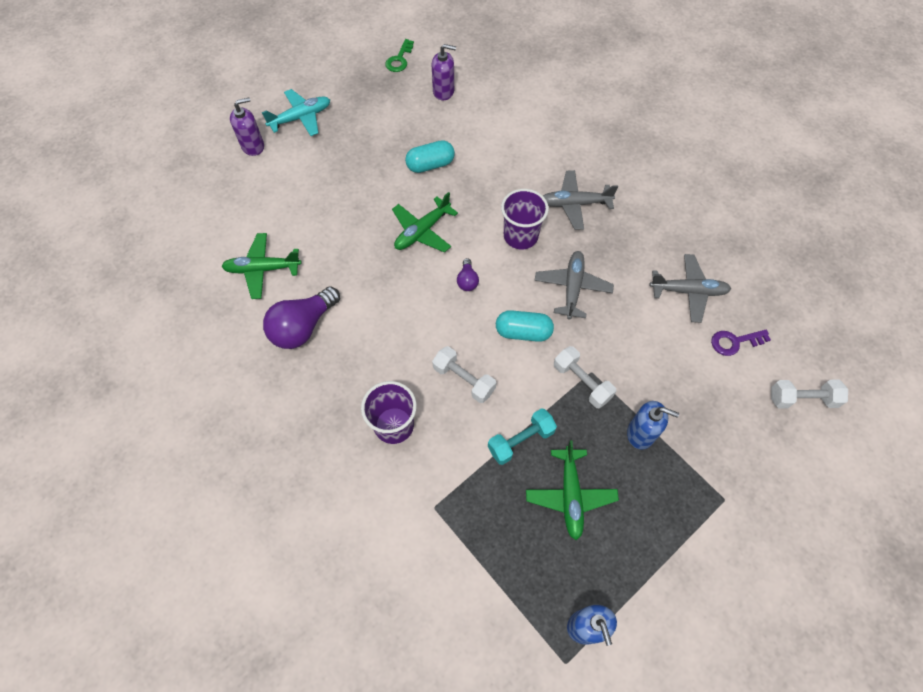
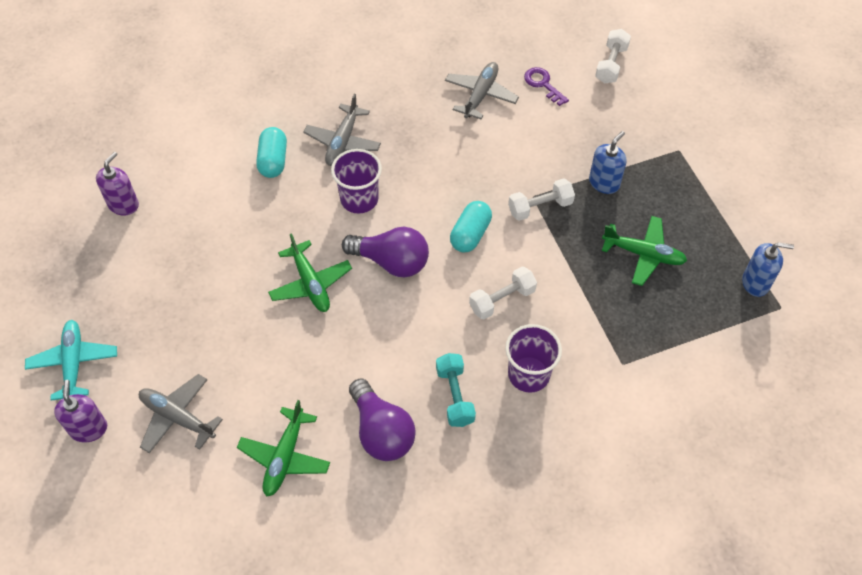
camera: 70 degrees left, 5 degrees down
(399, 59) = (43, 233): green key -> none
(430, 165) = (224, 249): turquoise capsule -> turquoise capsule (273, 161)
(467, 280) = (391, 262): purple light bulb -> purple light bulb, size x2.08
(520, 441) = (580, 274): turquoise dumbbell -> turquoise dumbbell (455, 396)
(572, 288) = (438, 178): grey plane -> grey plane (177, 417)
(734, 342) = (543, 84): purple key -> purple key turned 135 degrees clockwise

